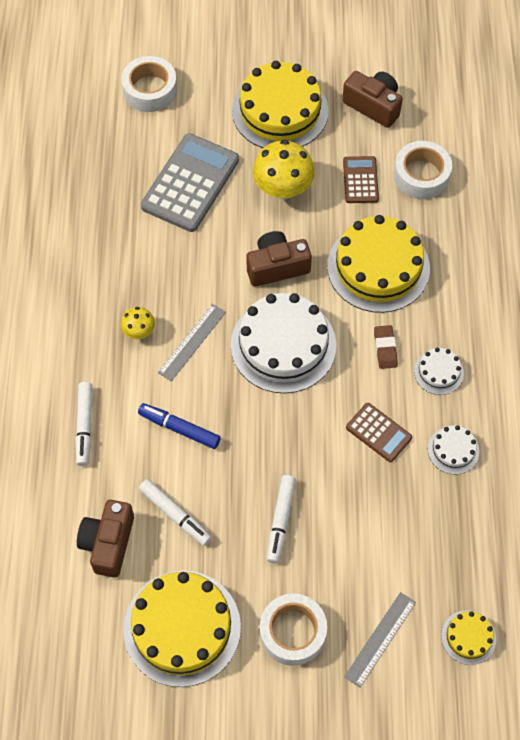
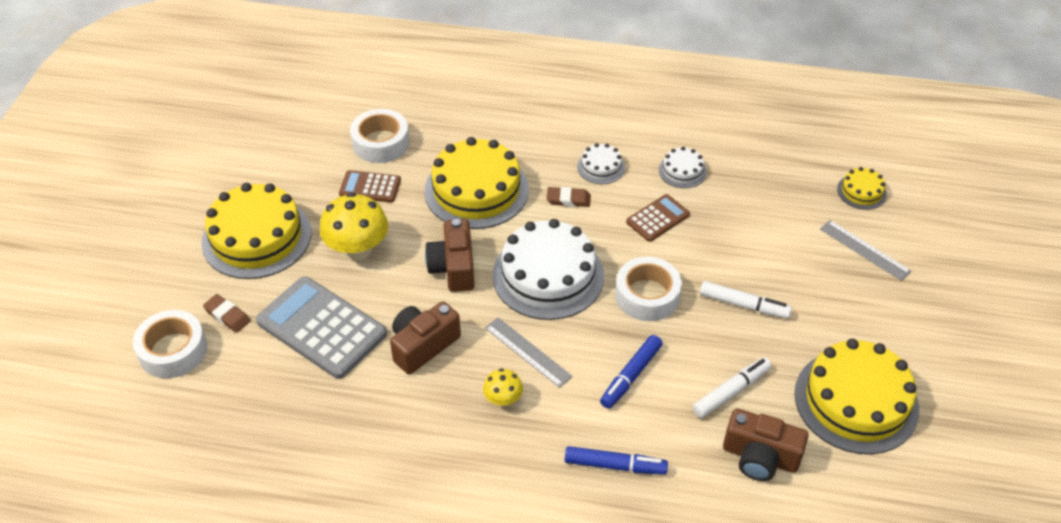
camera: 80 degrees left, 15 degrees down
(85, 426) = (615, 465): white marker -> blue marker
(191, 115) = (227, 315): none -> brown eraser
(292, 632) = (859, 312): white tape -> white tape (647, 295)
(373, 105) = (283, 163): brown camera -> brown camera (423, 345)

